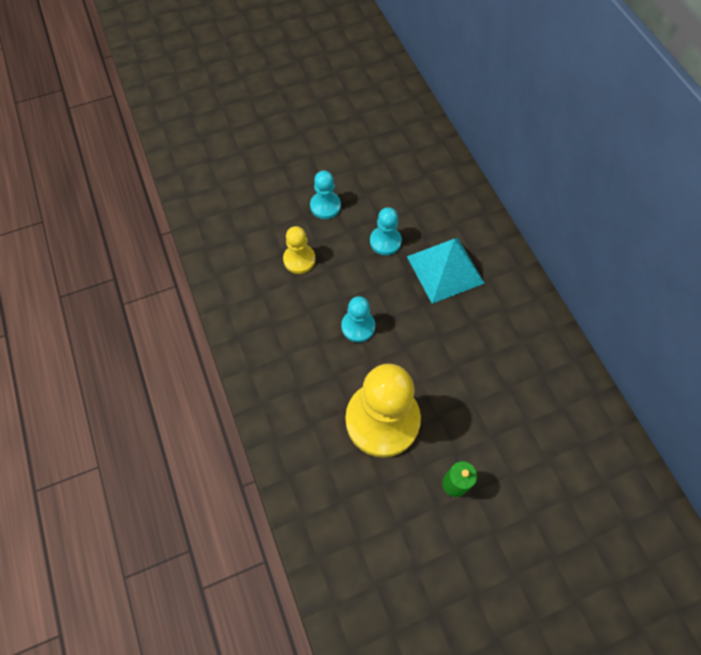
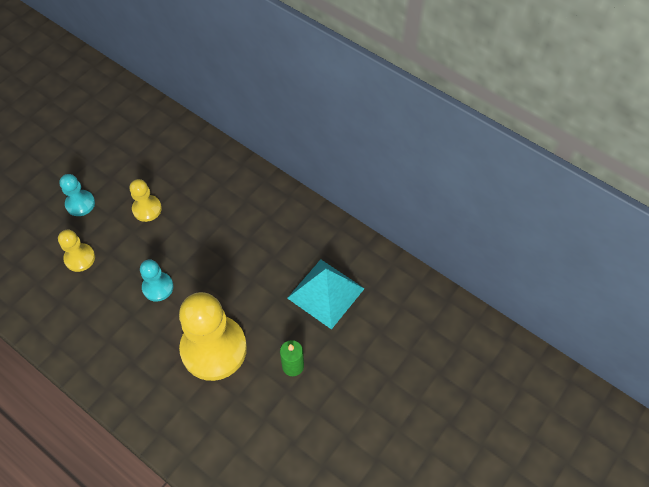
camera: 30 degrees left, 5 degrees down
(385, 241) = (147, 209): turquoise pawn -> yellow pawn
(445, 270) = (207, 208): turquoise pyramid -> turquoise pyramid (326, 293)

